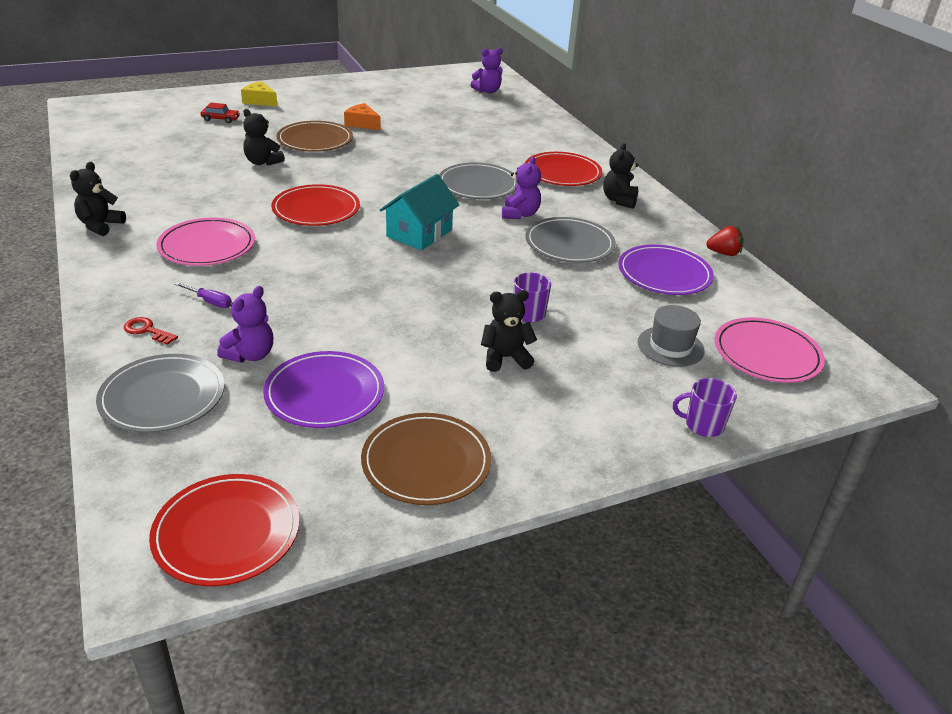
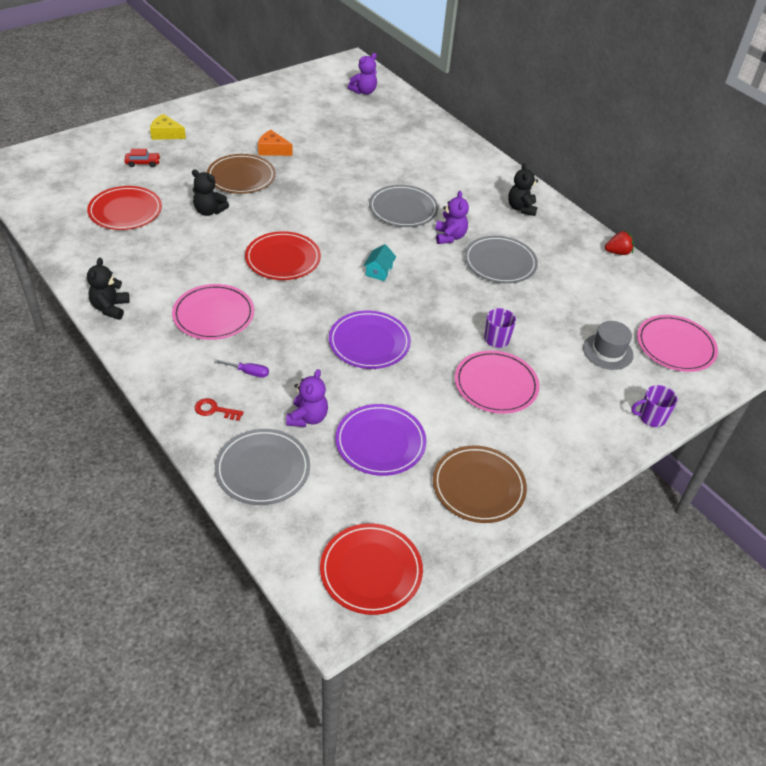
camera: 15 degrees left, 10 degrees up
(419, 233) = (379, 271): turquoise house -> turquoise house, size x0.55
(505, 358) = (496, 384): black teddy bear -> pink plate
(562, 173) = (465, 184): red plate -> red plate (125, 211)
(664, 274) = (581, 281): purple plate -> purple plate (369, 342)

